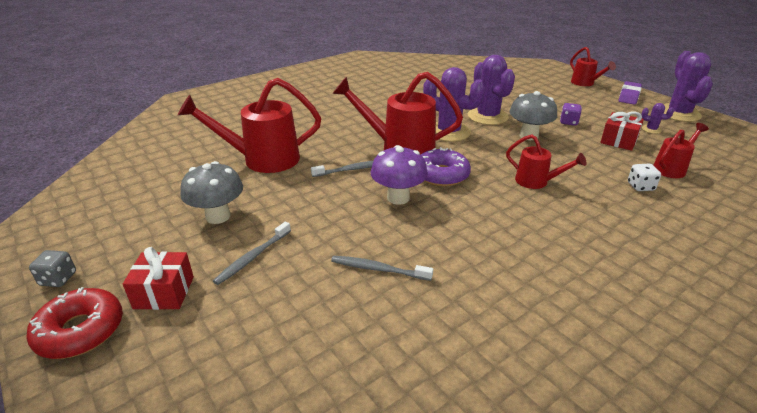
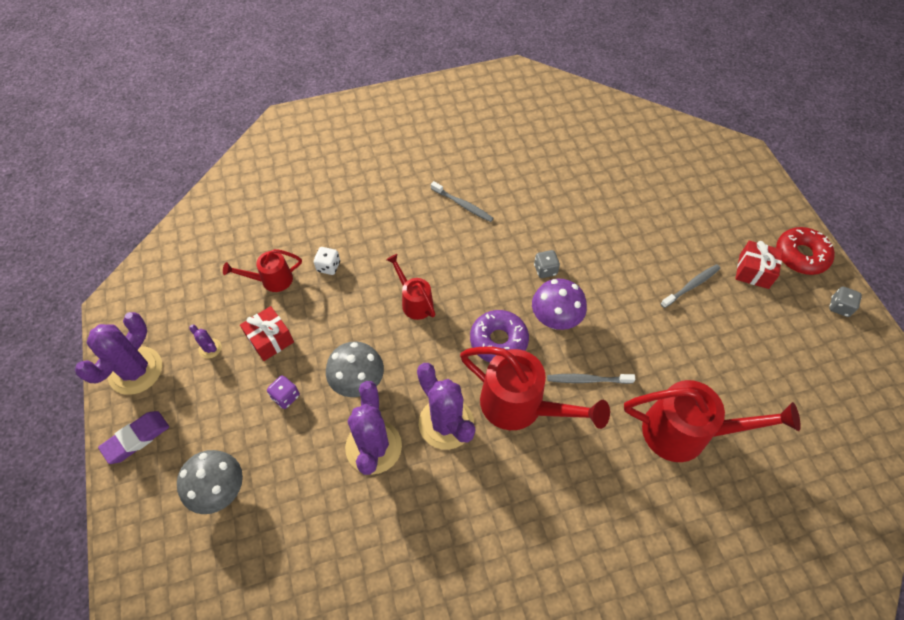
camera: 160 degrees left, 25 degrees up
(218, 216) = (725, 344): grey mushroom -> grey mushroom (220, 490)
(378, 269) = (597, 247): grey toothbrush -> grey toothbrush (463, 205)
(429, 232) = (545, 270): none -> grey dice
(585, 83) = (150, 504): red watering can -> none

